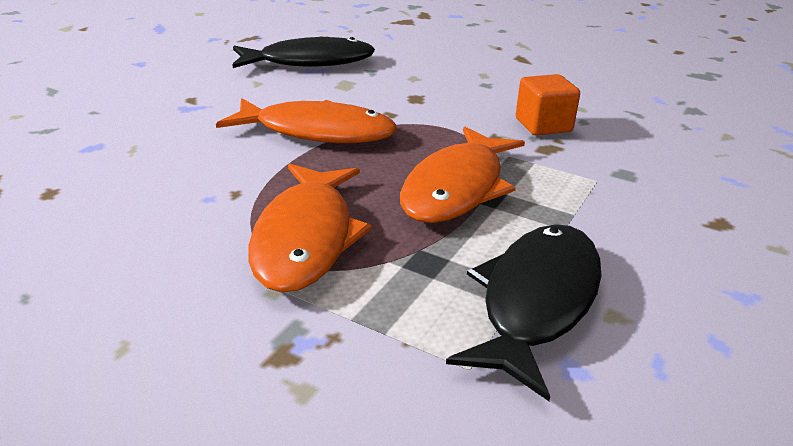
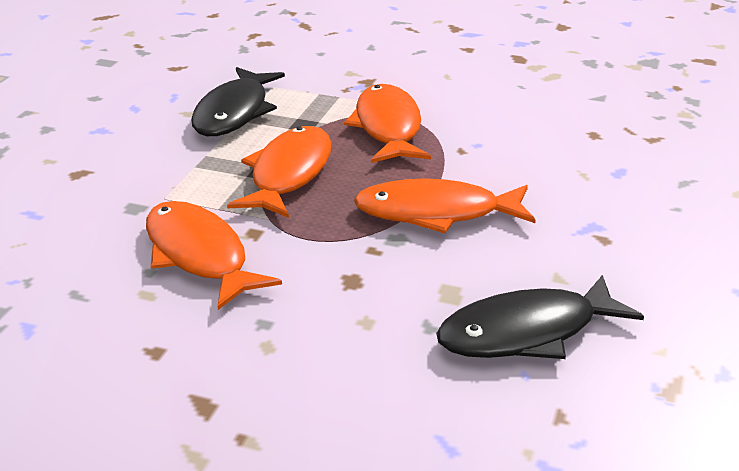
camera: 170 degrees right, 0 degrees up
(543, 125) = (199, 255): orange cube -> orange fish

